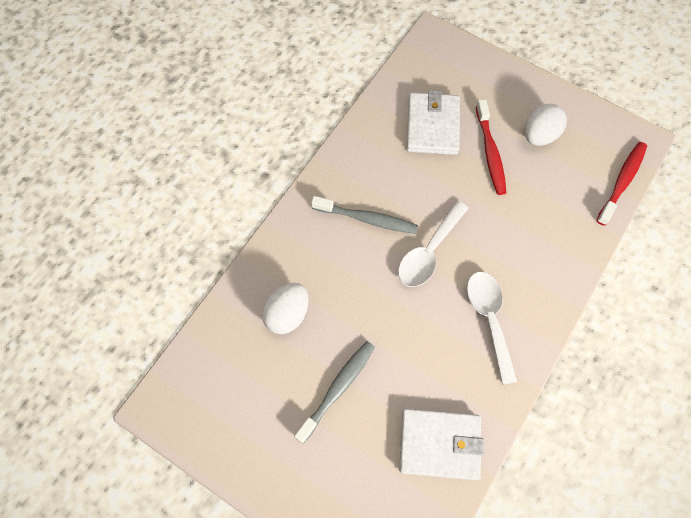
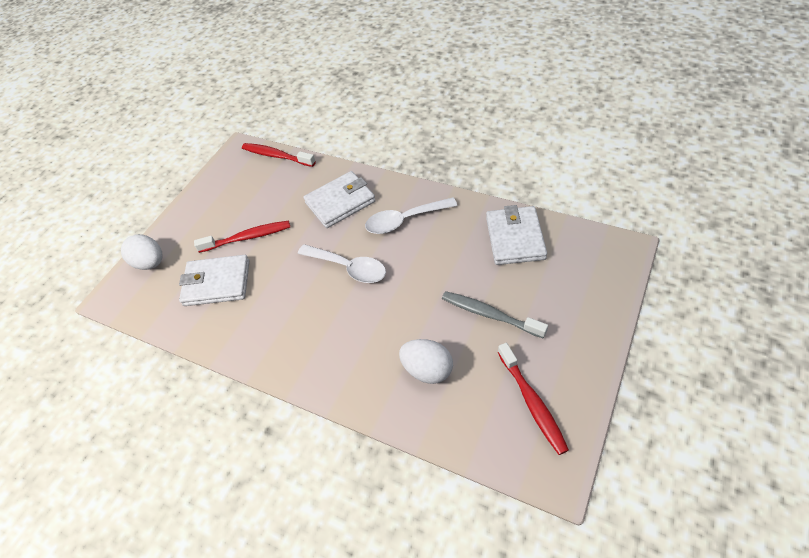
camera: 90 degrees left, 15 degrees down
(229, 406) = (532, 403): none -> red toothbrush
(367, 219) = (319, 320): grey toothbrush -> none
(530, 250) = (340, 202): none -> white wallet
(539, 135) = (231, 207): white egg -> white egg (150, 263)

